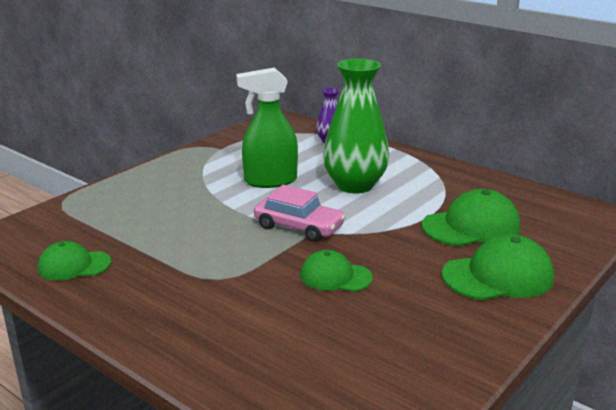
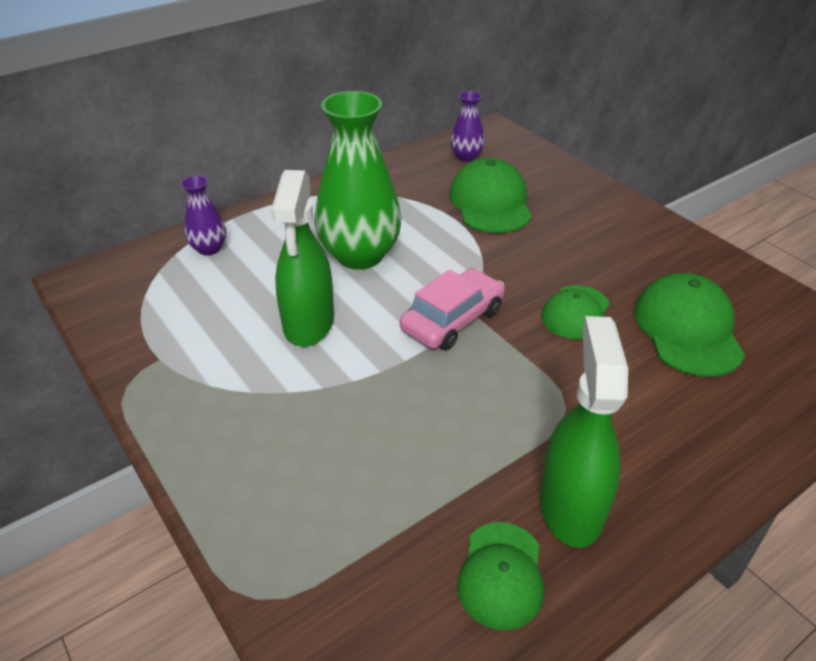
camera: 75 degrees left, 15 degrees up
(127, 286) = (571, 506): none -> green spray bottle
(498, 276) = (589, 213): green cap -> green cap (687, 329)
(540, 208) = (466, 157): none -> purple vase

